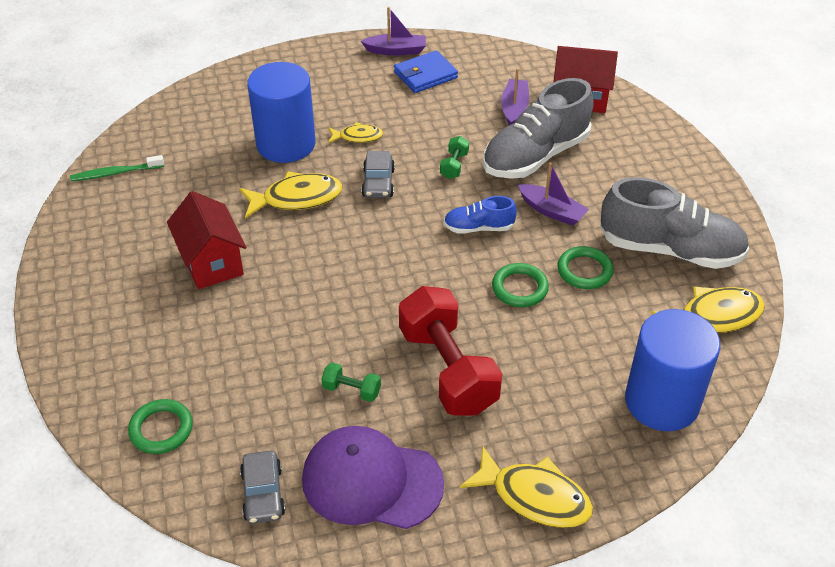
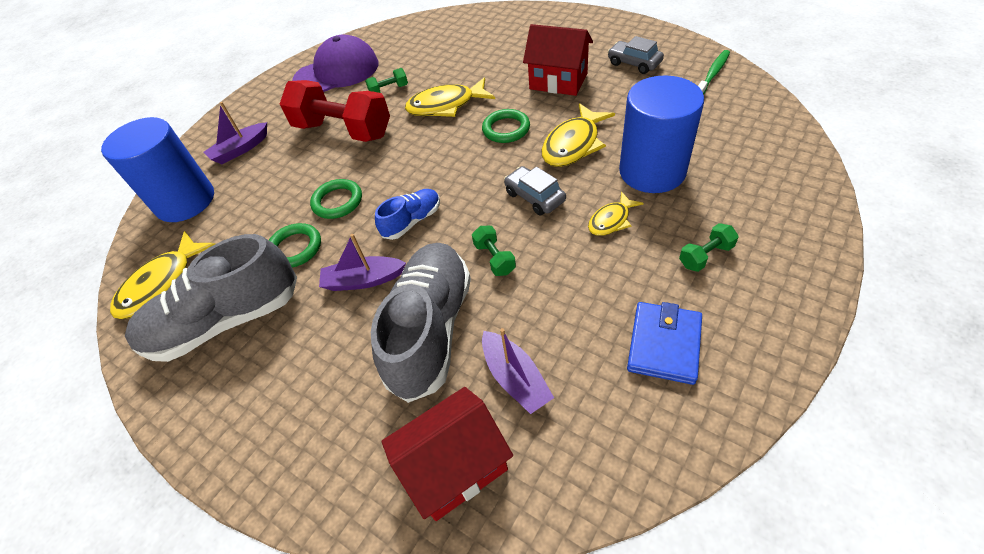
camera: 145 degrees right, 5 degrees up
(161, 429) = (462, 26): green ring -> green ring (506, 129)
(263, 493) = (384, 41): grey car -> grey car (634, 63)
(343, 89) = (705, 256): none -> green dumbbell
(396, 50) = (747, 354): purple boat -> purple boat (240, 150)
(534, 496) = (243, 115): yellow fish -> yellow fish (446, 105)

